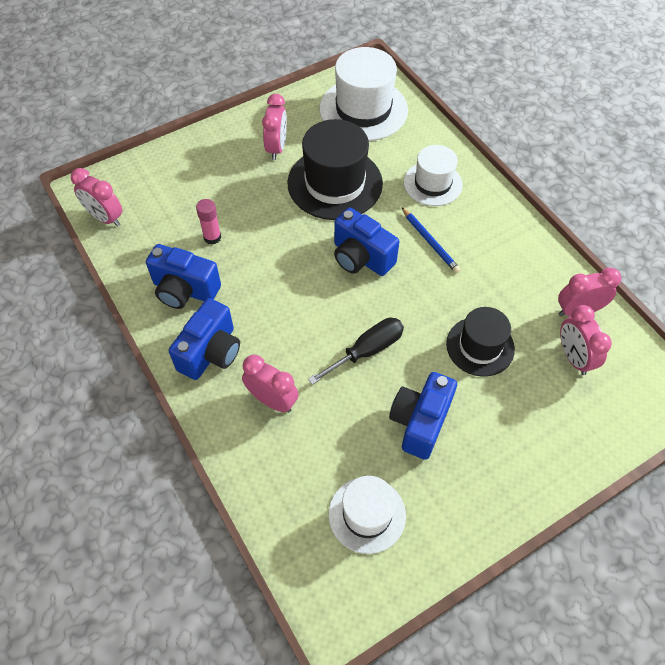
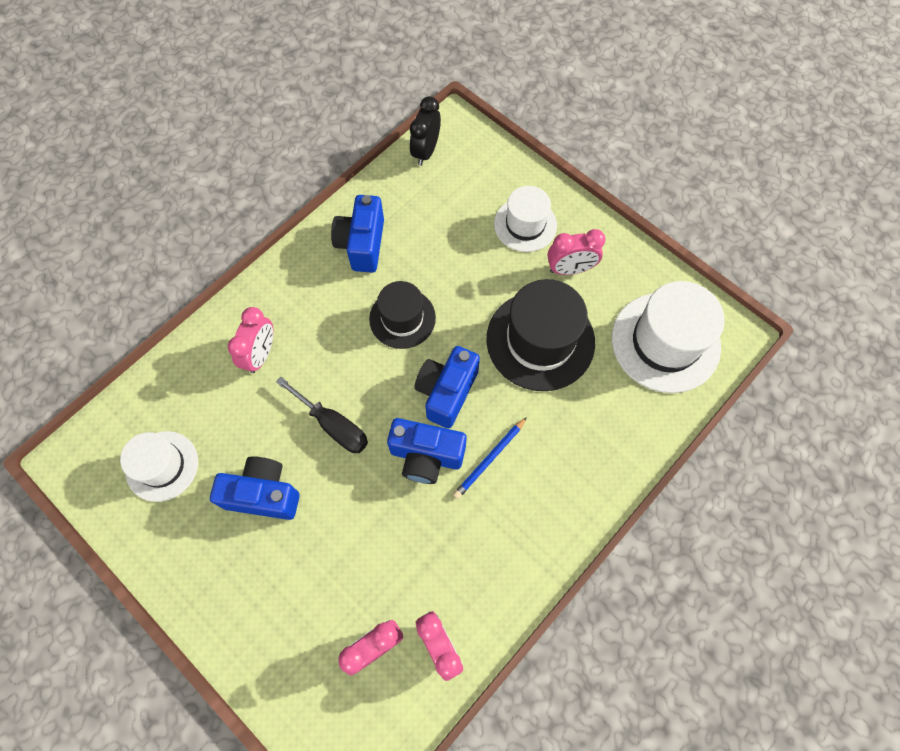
camera: 75 degrees right, 10 degrees up
(105, 218) = (426, 151): pink clock -> black clock
(211, 352) = (300, 288): blue camera -> blue camera (426, 456)
(212, 237) = (430, 247): pink glue stick -> none
(432, 183) = (577, 445): white hat -> white hat (525, 224)
(480, 346) = (365, 539): black hat -> black hat (402, 318)

